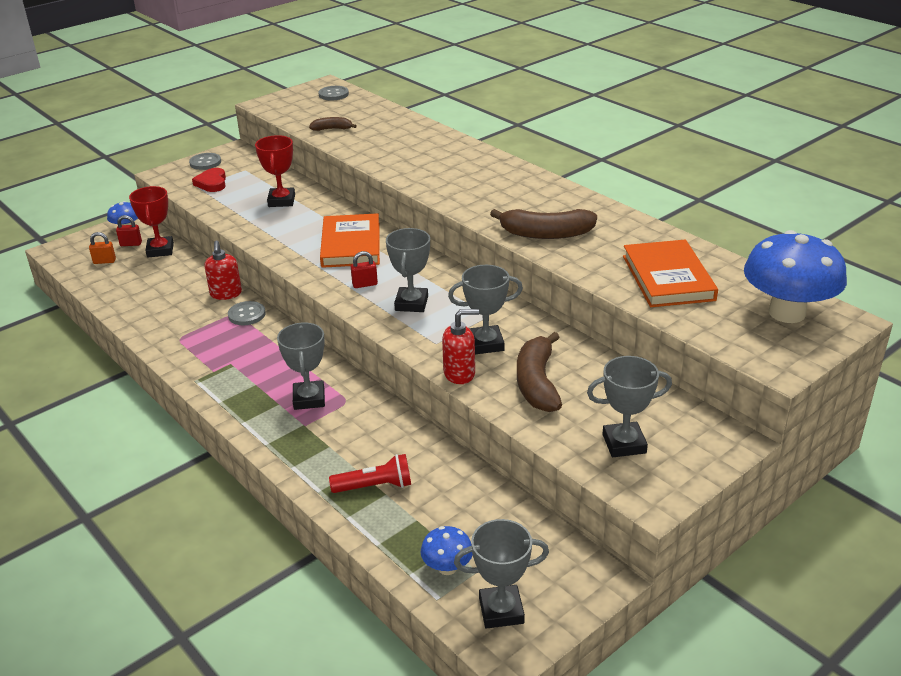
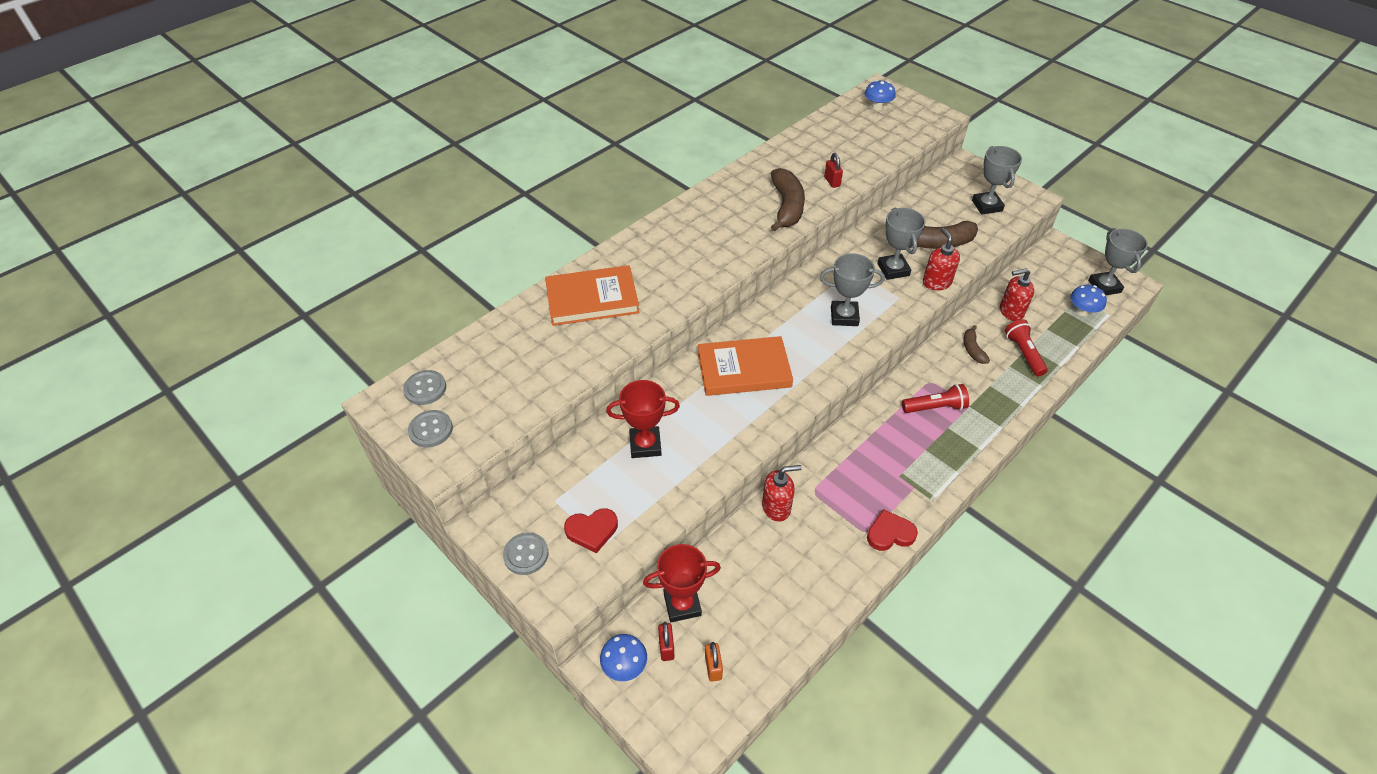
camera: 95 degrees left, 15 degrees up
(171, 350) = (890, 533): none -> red heart
(247, 315) = (814, 479): grey button -> grey button (431, 430)
(309, 399) = (935, 407): grey trophy -> red flashlight
(332, 129) = (543, 375): brown banana -> brown banana (972, 349)
(365, 284) = (818, 351): red padlock -> red padlock (832, 181)
(454, 490) = (1011, 311): none -> red soap dispenser
(668, 278) = (844, 150): orange book -> orange book (592, 299)
(787, 313) = (877, 107): blue mushroom -> blue mushroom, size x0.48

